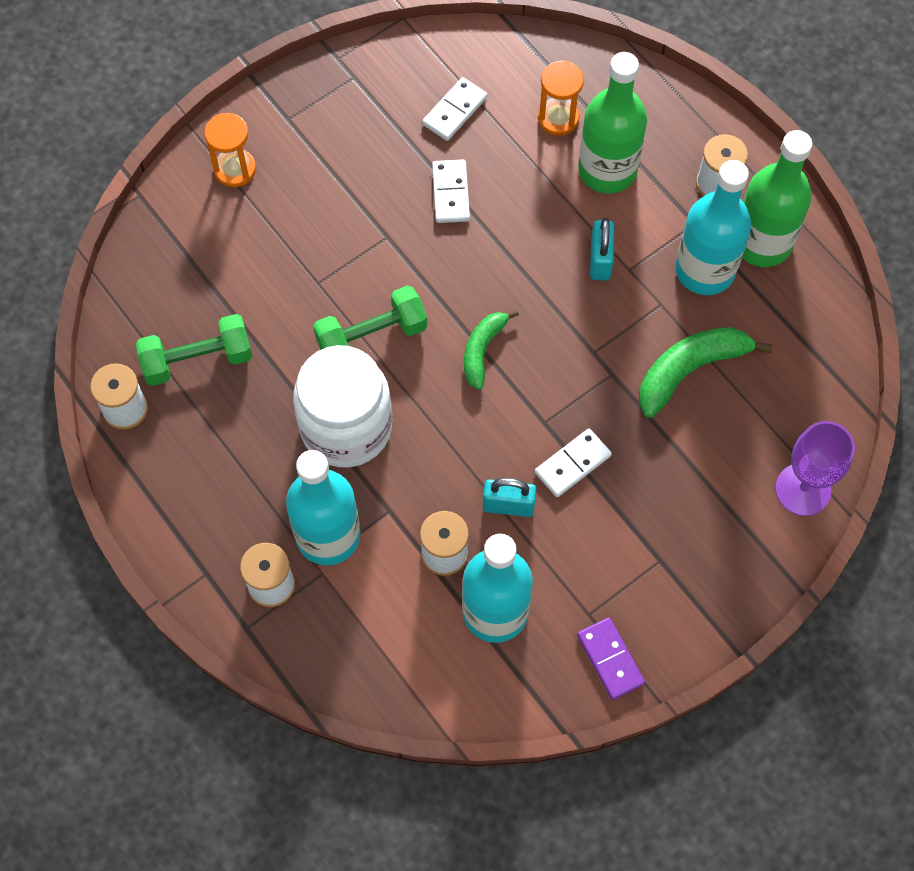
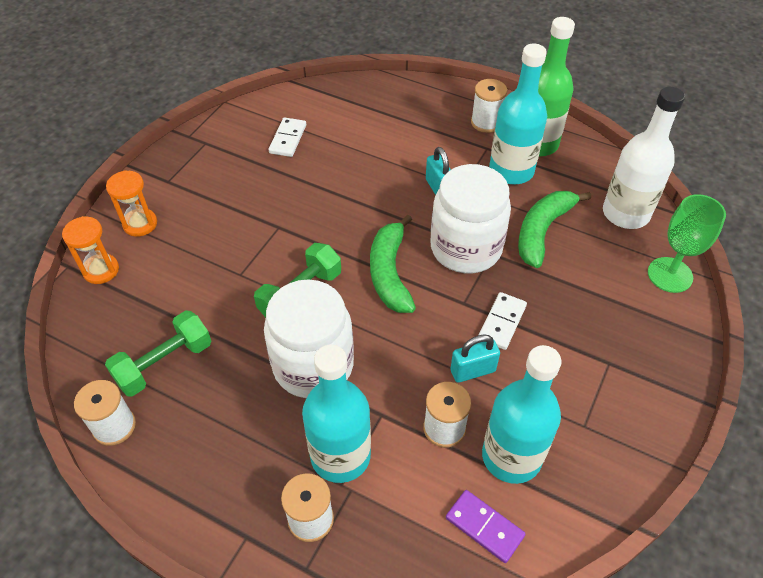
camera: 25 degrees left, 15 degrees down
(451, 193) = (311, 185): white domino -> none
(482, 350) = (390, 272): green banana -> green banana, size x1.57
(558, 118) = (360, 121): orange hourglass -> orange hourglass (101, 270)
(586, 355) = (466, 248): none -> white jar
(607, 170) = (411, 138): green bottle -> none
(610, 659) = (623, 453): purple domino -> purple domino (484, 527)
(803, 489) = (670, 275): purple goblet -> green goblet
(807, 388) = (625, 213): none -> white bottle

